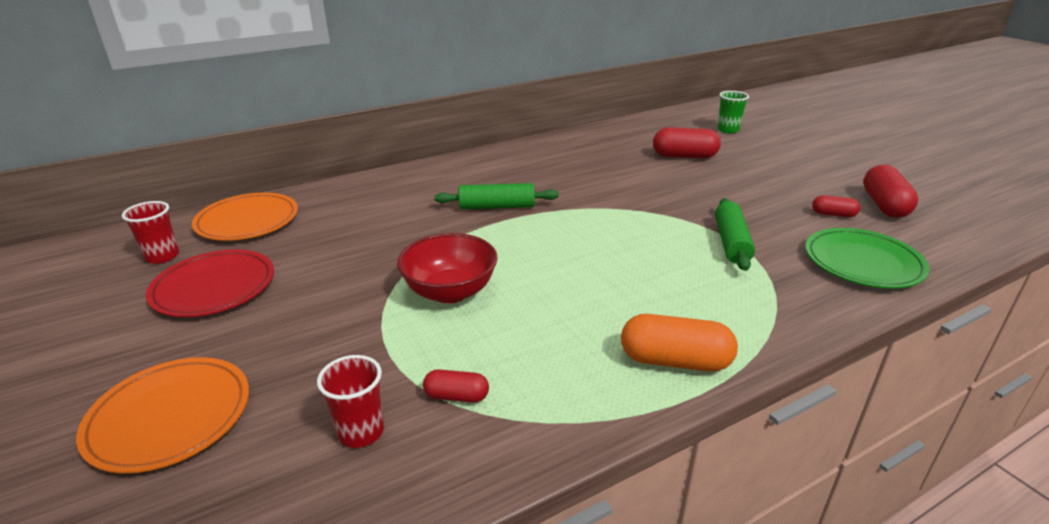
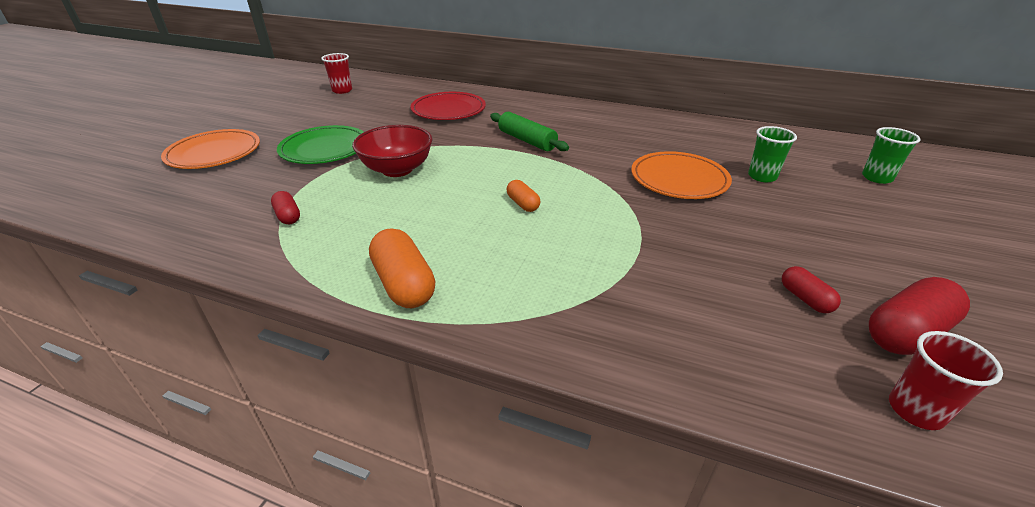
camera: 50 degrees right, 5 degrees up
(214, 287) = (328, 113): red plate -> red plate (448, 110)
(247, 221) = (401, 90): orange plate -> orange plate (679, 179)
(361, 432) = (234, 202): red cup -> red cup (915, 410)
(609, 254) = (523, 204): none -> orange capsule
(684, 156) = (762, 176): red capsule -> green cup
(731, 242) = (632, 253): green rolling pin -> none
(863, 262) = (723, 349): green plate -> green plate (324, 149)

